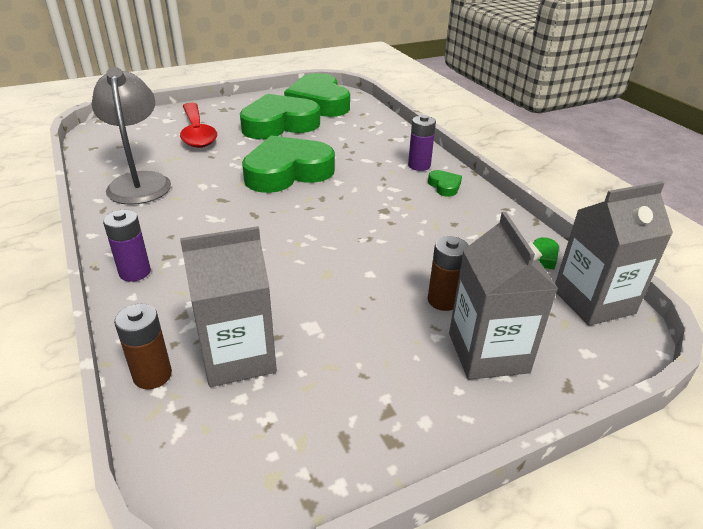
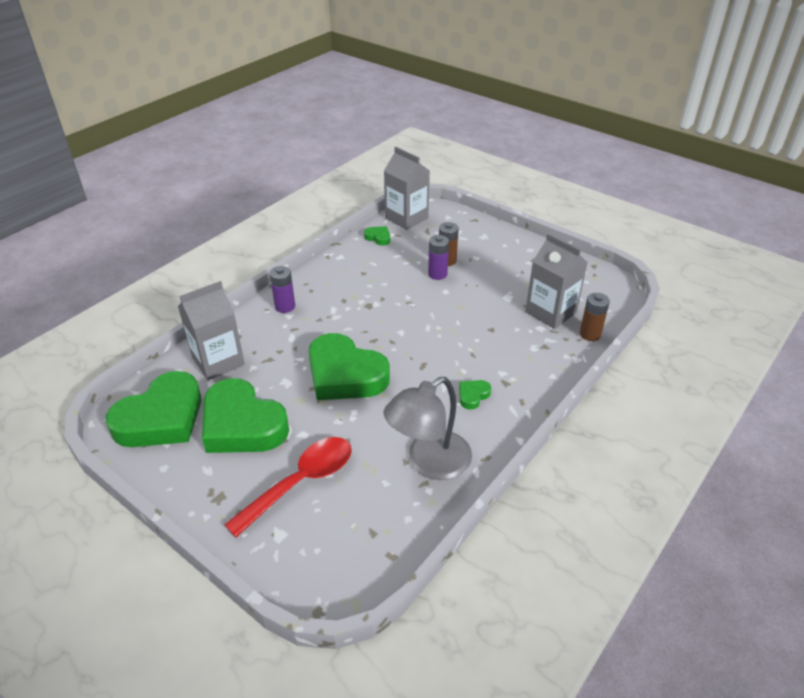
camera: 115 degrees left, 5 degrees up
(135, 272) = (533, 388): purple battery -> purple battery (437, 274)
(444, 186) = (313, 287): green heart -> green heart (473, 396)
(488, 352) = (473, 241): grey carton -> grey carton (218, 361)

